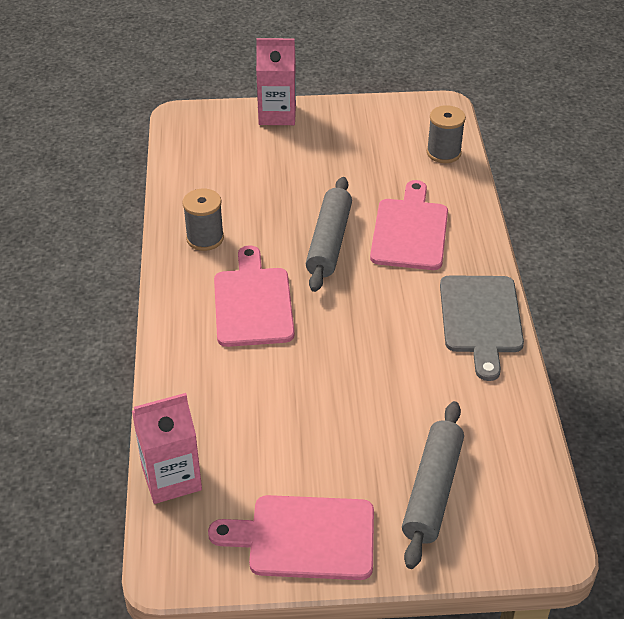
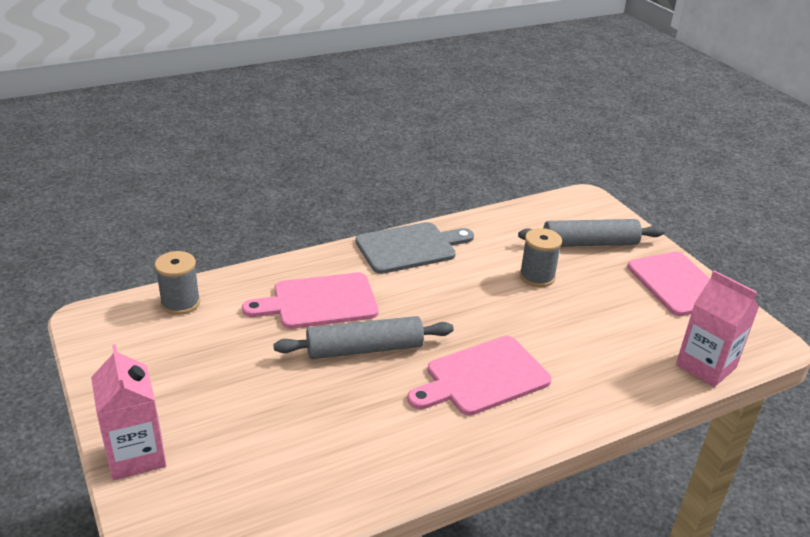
camera: 115 degrees left, 10 degrees down
(205, 238) = (412, 445): grey spool -> grey spool (537, 277)

